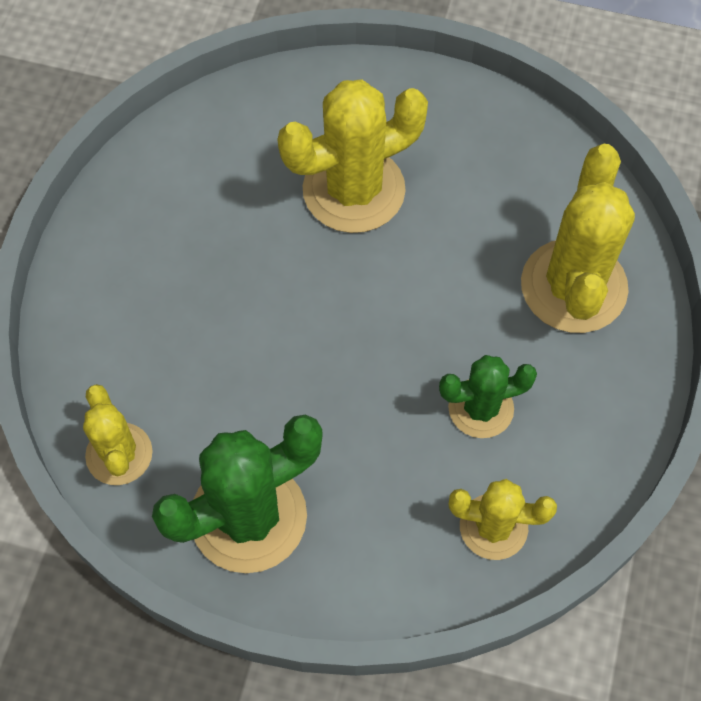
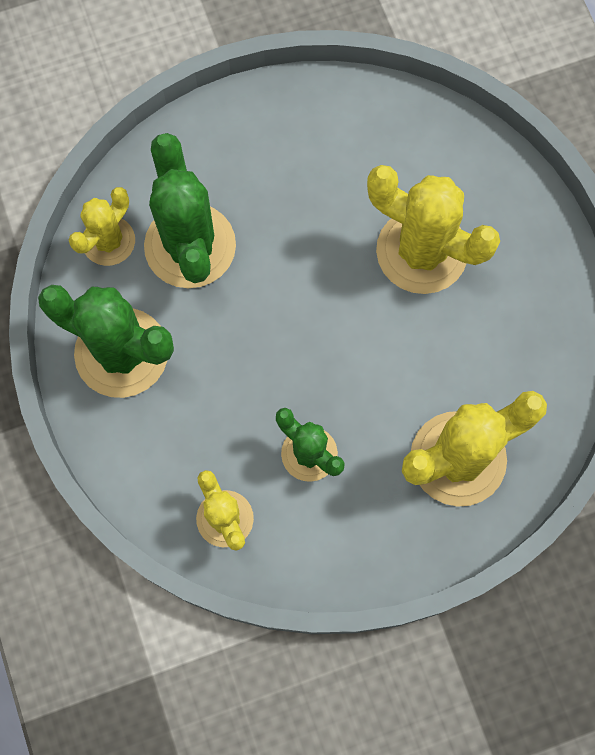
camera: 55 degrees right, 10 degrees up
(187, 381) = (190, 246): none -> green cactus

